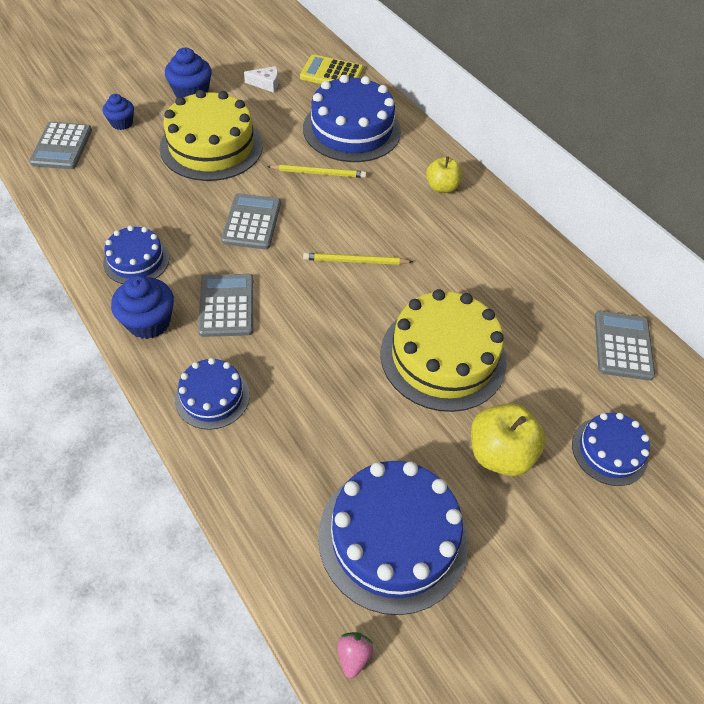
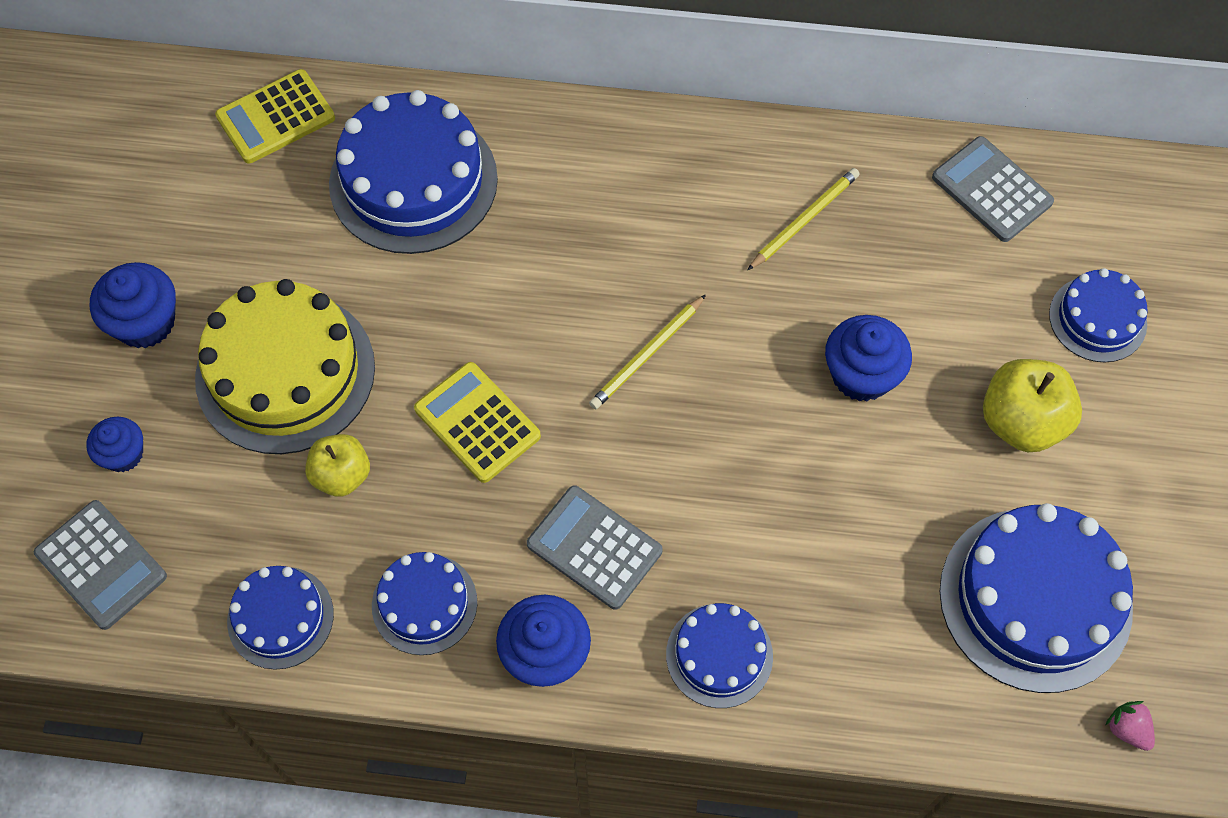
camera: 45 degrees left, 10 degrees up
(85, 215) = (280, 617): none -> blue cake
(252, 222) = (477, 422): grey calculator -> yellow calculator
(266, 84) = (217, 213): white cheese -> none
(318, 173) = (459, 281): yellow pencil -> yellow pencil (804, 220)
(441, 187) = (612, 165): yellow apple -> yellow apple (342, 475)
(443, 356) = (861, 375): yellow cake -> blue cupcake

